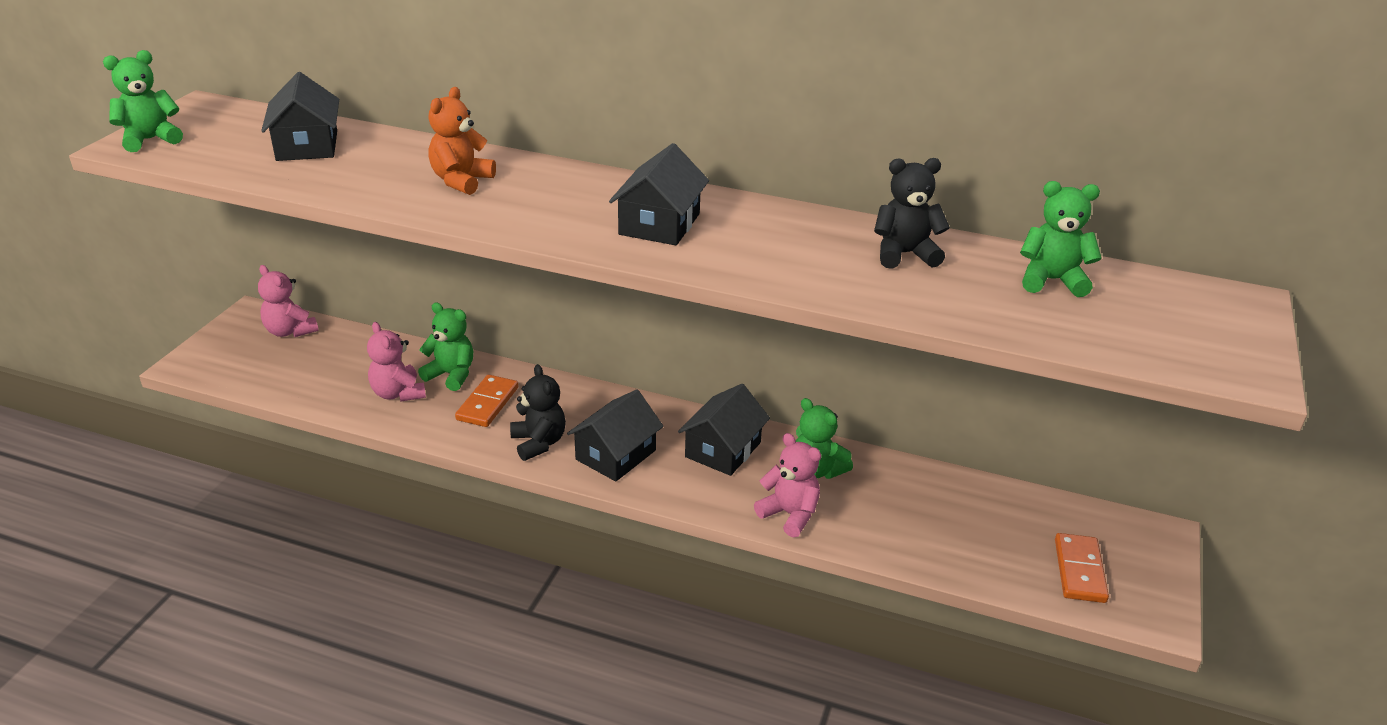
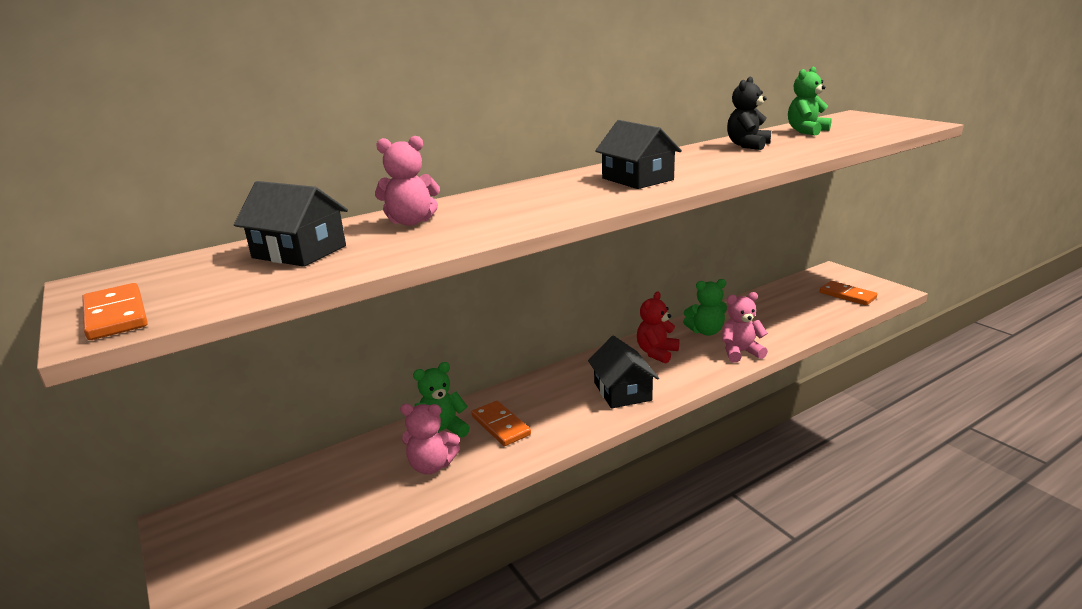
camera: 50 degrees left, 10 degrees down
(150, 140) = (116, 315): green teddy bear -> orange domino
(290, 331) = (249, 503): pink teddy bear -> pink teddy bear (411, 222)
(461, 181) = (478, 214): orange teddy bear -> none
(538, 443) = (575, 418): black teddy bear -> none
(723, 450) = (656, 353): black house -> red teddy bear

